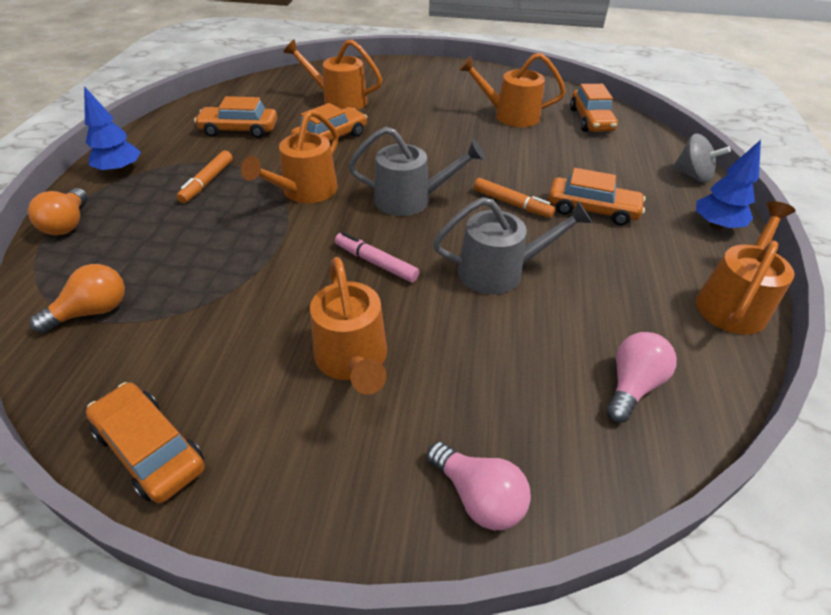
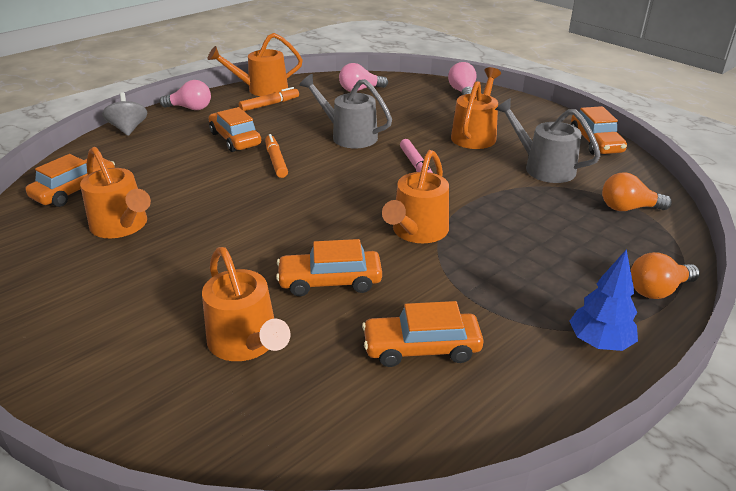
camera: 140 degrees left, 10 degrees down
(68, 224) = (657, 290): orange light bulb -> orange light bulb turned 150 degrees counterclockwise
(207, 182) = (502, 281): orange marker -> orange marker (269, 104)
(239, 130) = (421, 348): orange car -> orange car turned 135 degrees clockwise
(304, 192) = (417, 232): orange watering can -> orange watering can turned 135 degrees clockwise
(411, 200) = (340, 191): grey watering can -> grey watering can (543, 167)
(716, 225) = (190, 108): blue tree -> pink light bulb

